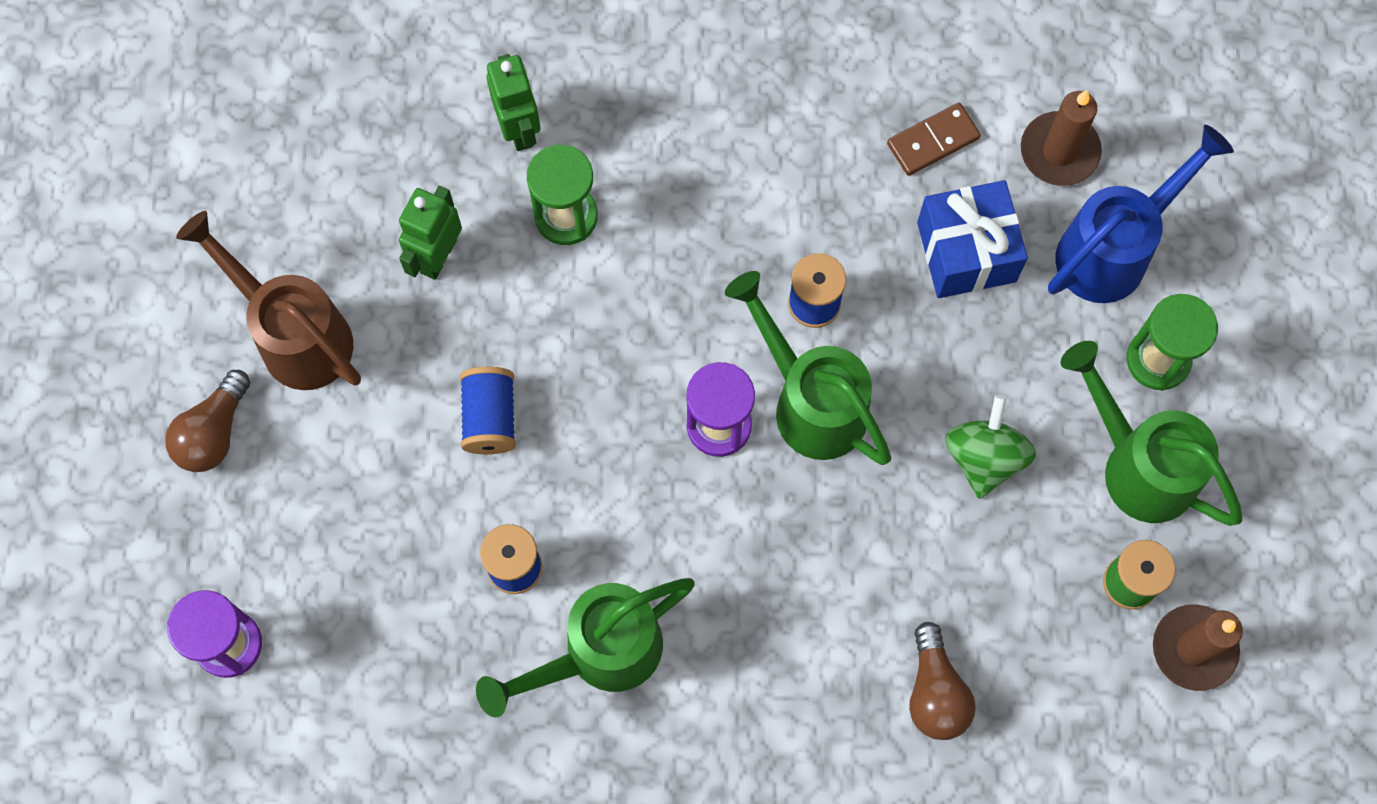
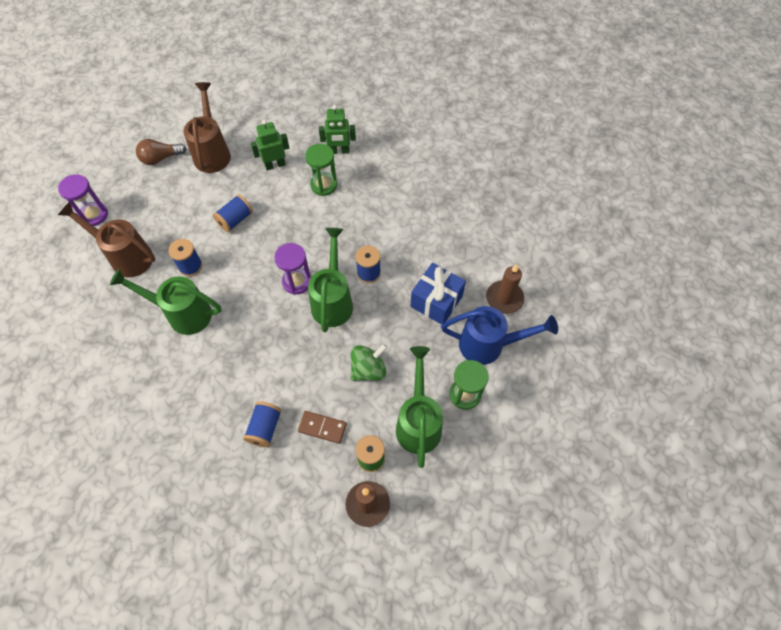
camera: 45 degrees right, 10 degrees down
(382, 657) = (126, 256): none -> brown watering can
(519, 128) = (339, 151): green robot -> green robot turned 60 degrees clockwise
(933, 141) = (463, 259): brown domino -> brown domino (322, 427)
(935, 692) = (265, 428): brown light bulb -> blue spool

